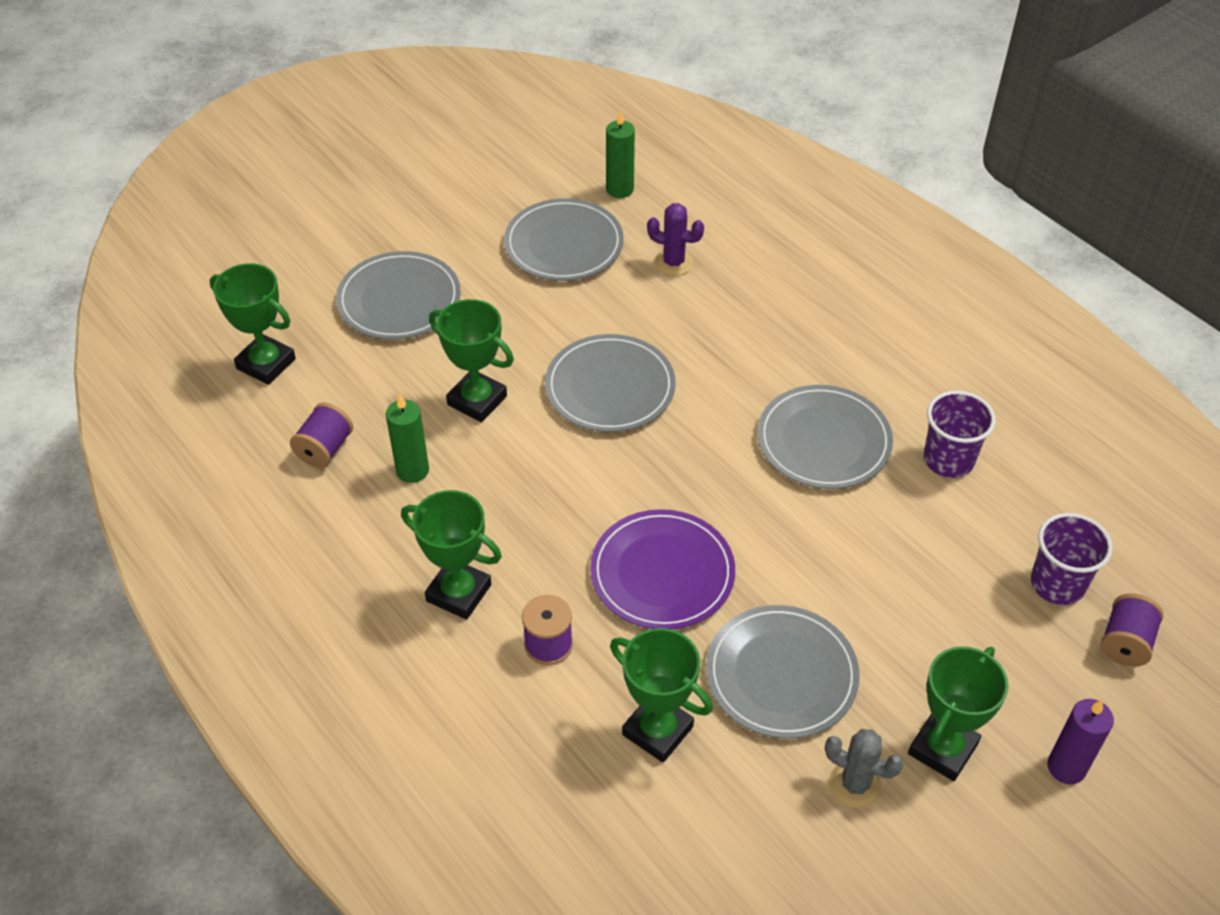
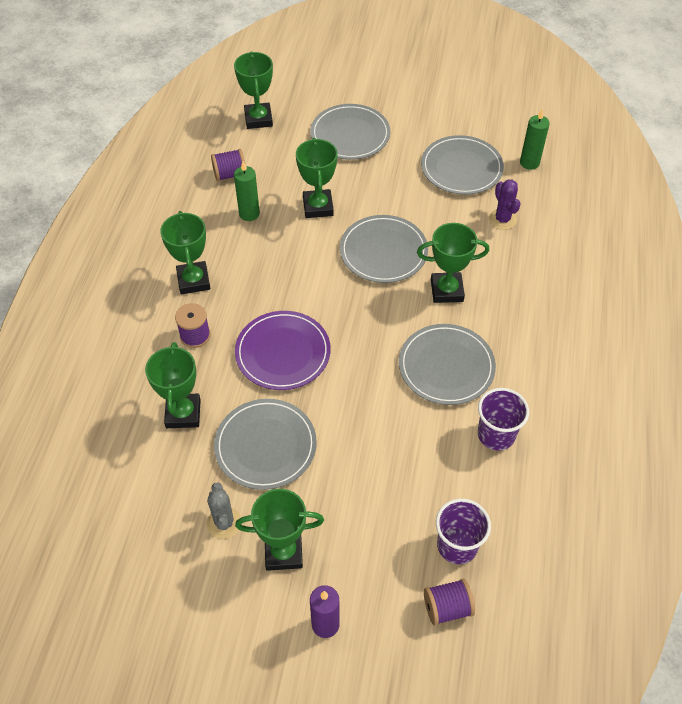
camera: 50 degrees right, 5 degrees up
(722, 372) = (446, 290): none -> green trophy

